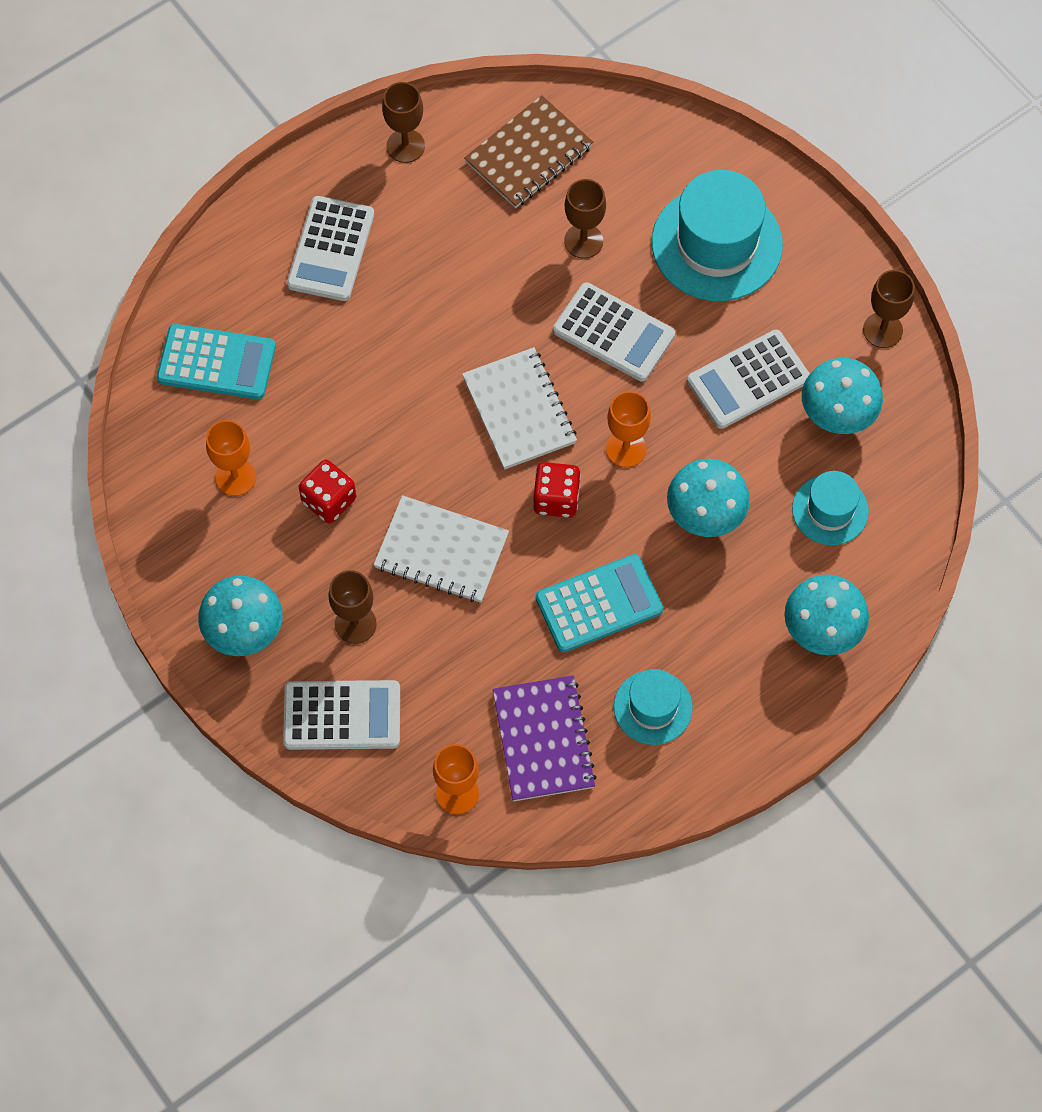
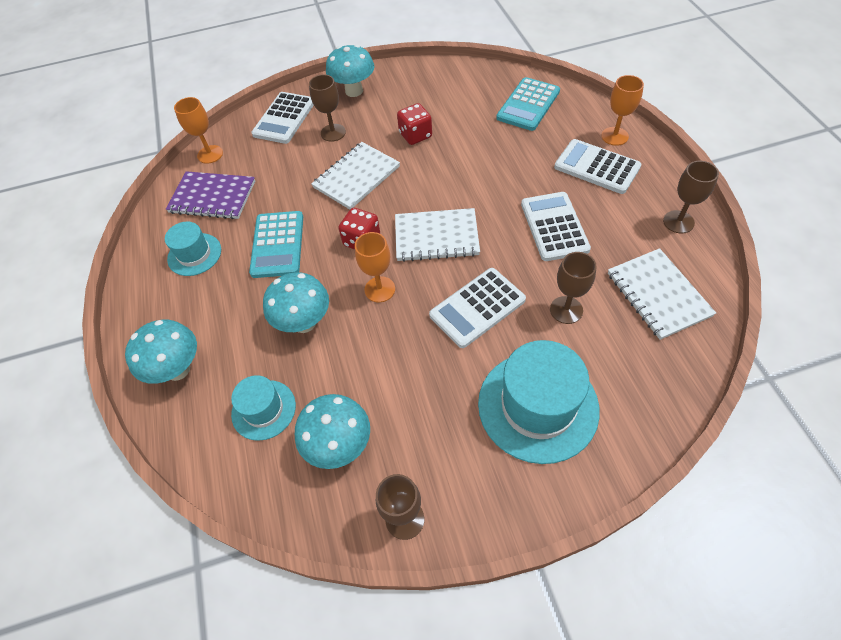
camera: 115 degrees right, 10 degrees down
(236, 477) = (449, 101): orange goblet -> orange goblet (614, 136)
(529, 154) = (658, 295): brown notebook -> white notebook
(748, 380) = (400, 388): white calculator -> white calculator (554, 226)

